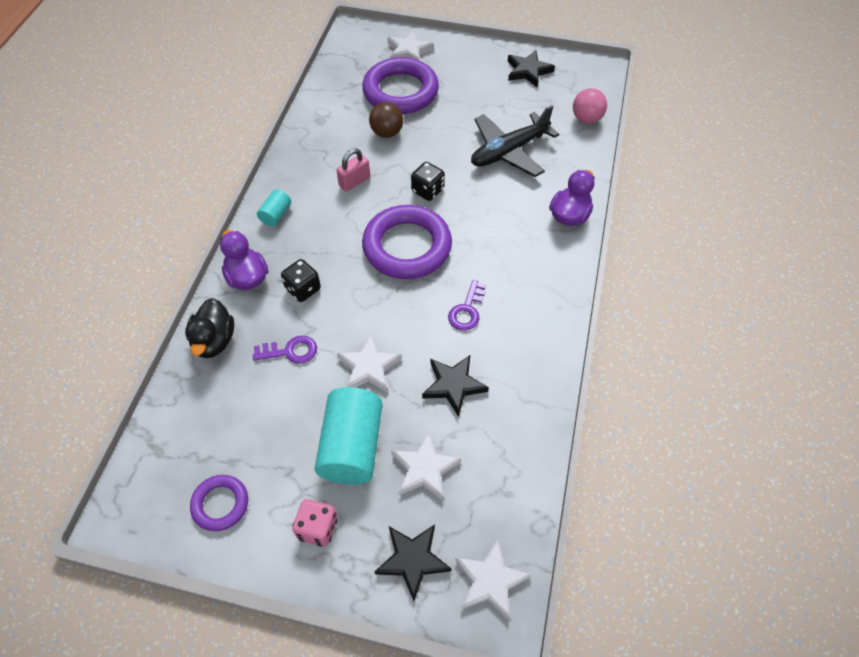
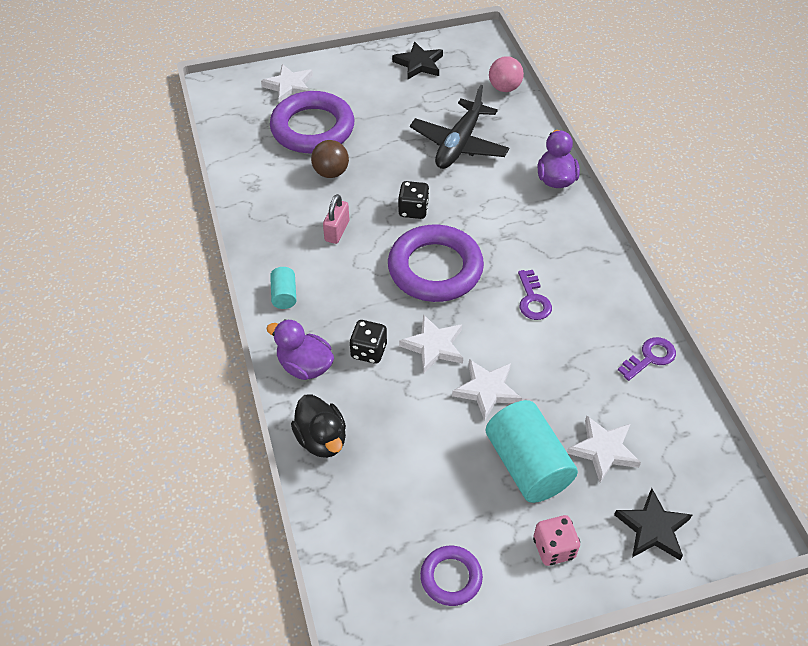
camera: 30 degrees left, 5 degrees down
(290, 351) = (403, 412): purple key -> purple key (650, 357)
(453, 385) = (572, 369): black star -> none
(490, 581) = (725, 509): white star -> white star (433, 346)

